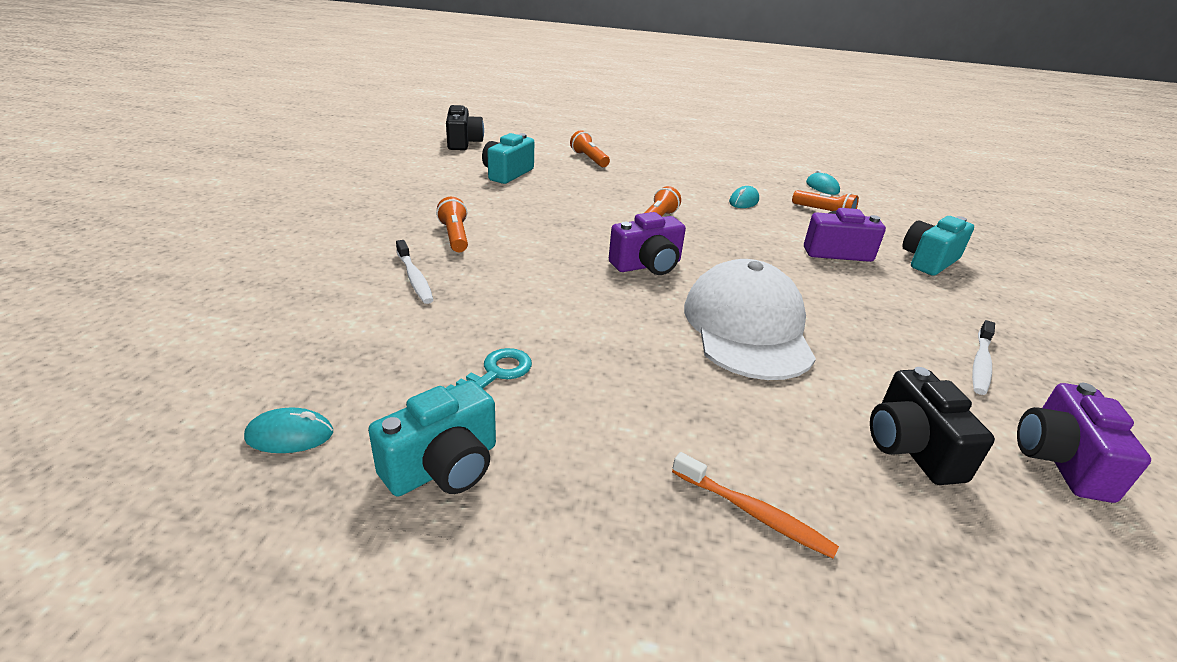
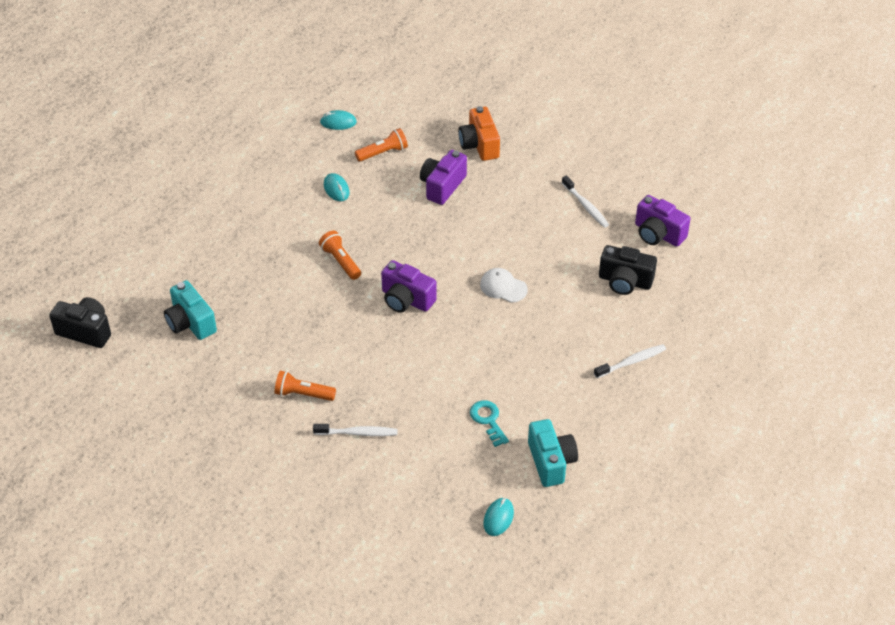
camera: 60 degrees left, 15 degrees up
(589, 159) = (187, 249): orange flashlight -> none
(647, 265) = (406, 299): purple camera -> purple camera turned 120 degrees clockwise
(747, 327) = (503, 287): white cap -> white cap, size x0.45
(753, 513) = (631, 362): orange toothbrush -> white toothbrush
(928, 261) = (479, 145): turquoise camera -> orange camera

